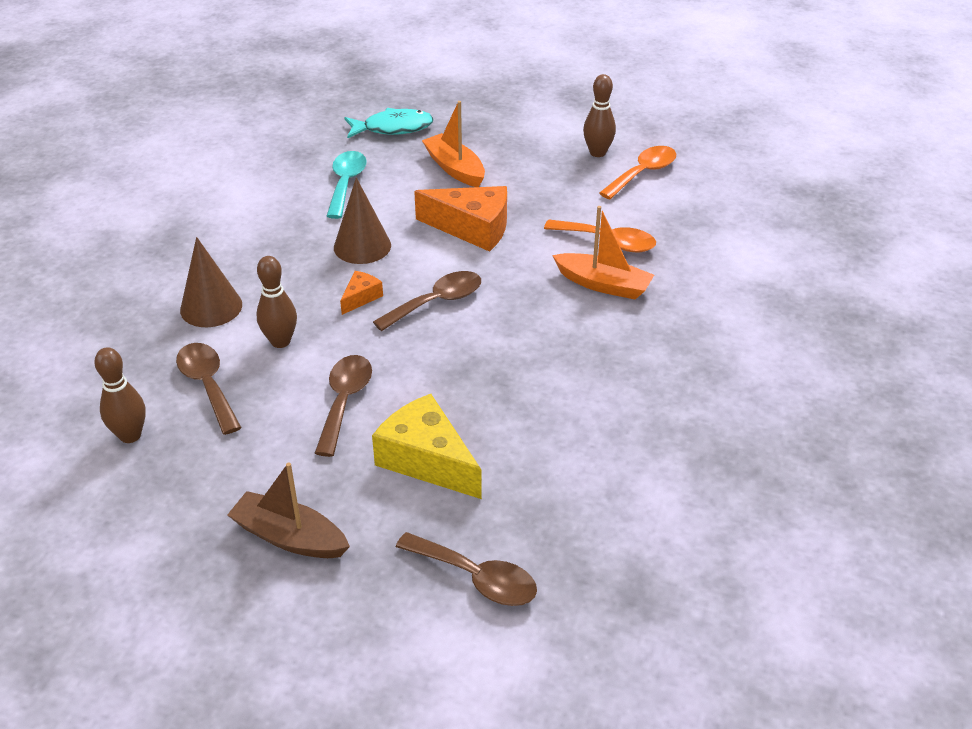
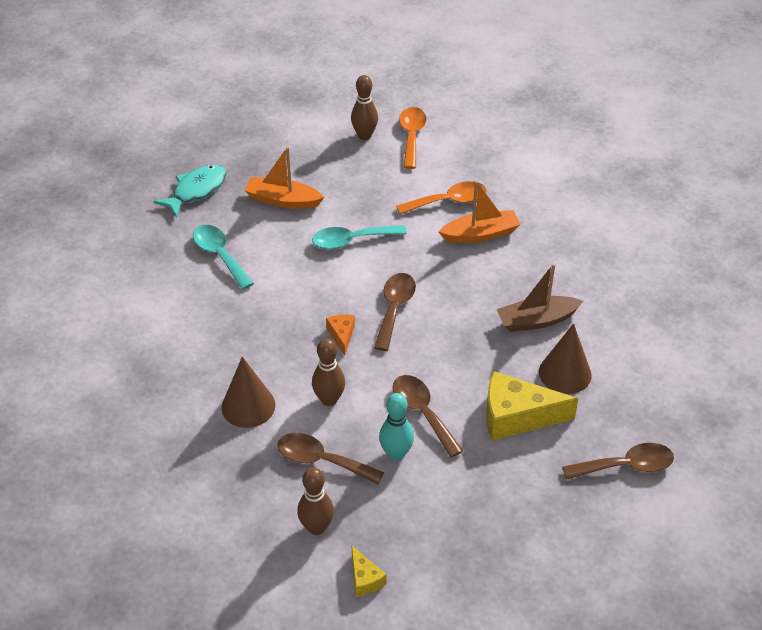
camera: 40 degrees left, 5 degrees up
(108, 504) = (365, 579): none -> yellow cheese
(275, 420) = (396, 454): none -> turquoise bowling pin
(289, 537) = (499, 517): brown boat -> brown boat (536, 320)
(362, 246) = (294, 297): brown cone -> brown cone (565, 373)
(472, 228) = (351, 240): orange cheese -> turquoise spoon

